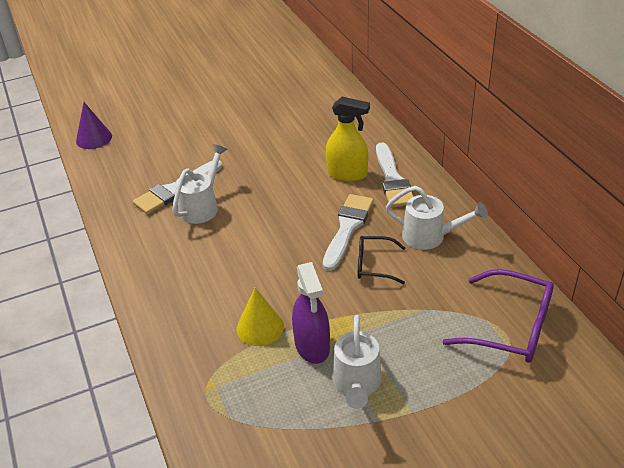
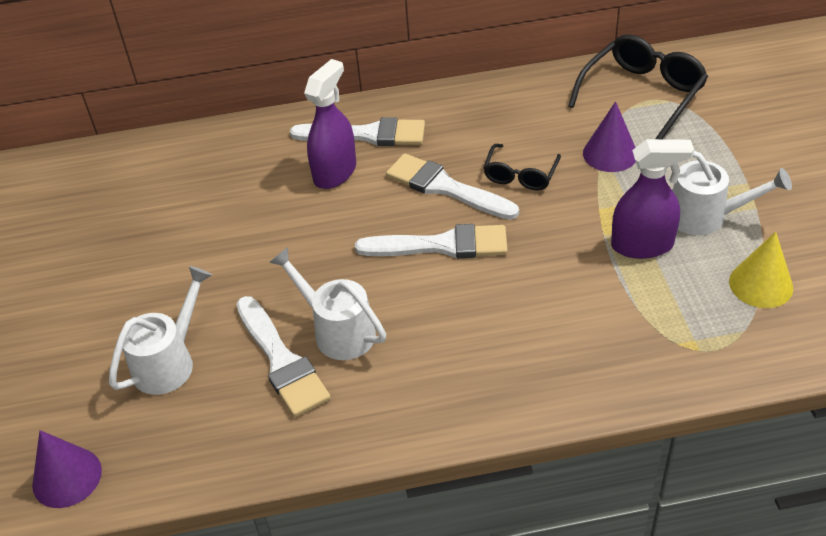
camera: 75 degrees left, 5 degrees up
(260, 327) = (603, 289): yellow cone -> yellow cone (761, 284)
(287, 237) = (441, 245): none -> white brush
(347, 174) = (335, 172): yellow spray bottle -> purple spray bottle
(418, 314) = (610, 154): none -> purple cone
(430, 237) = (487, 123): white watering can -> white watering can (170, 362)
(511, 327) = (642, 94): purple glasses -> black glasses

